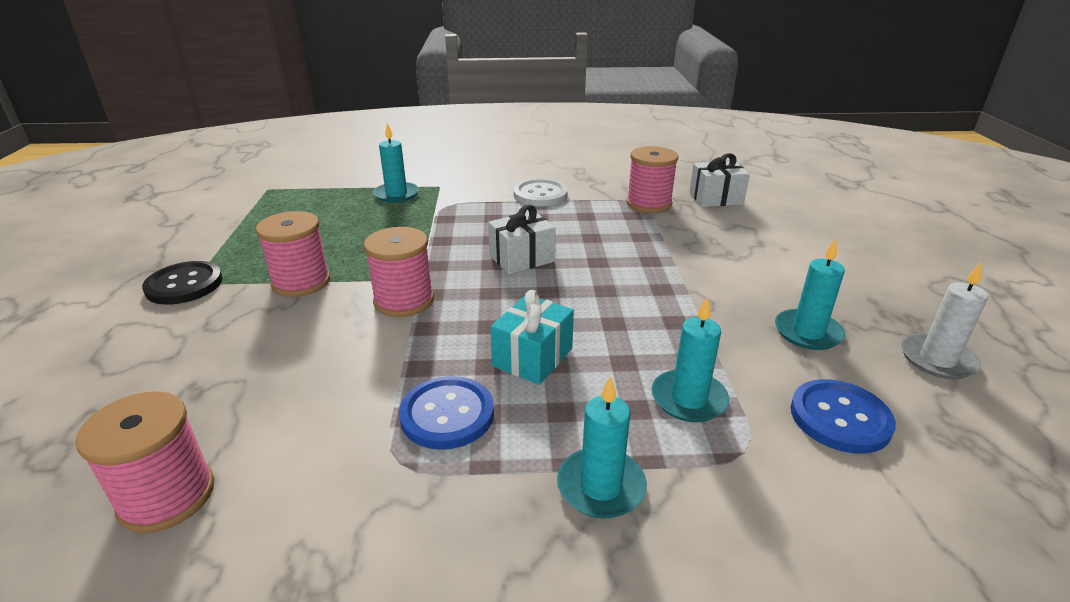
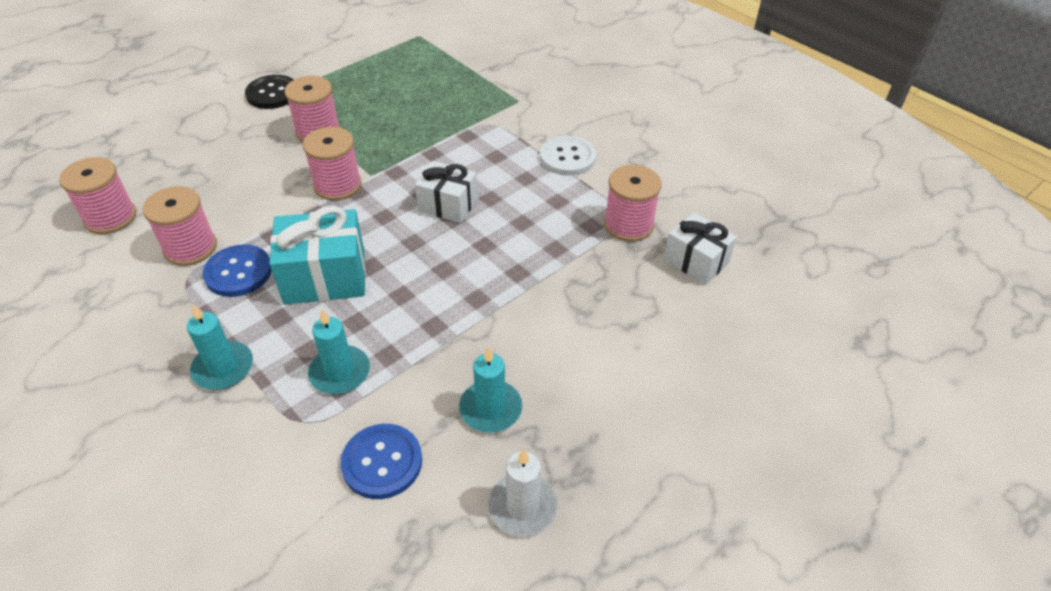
camera: 50 degrees right, 15 degrees up
(348, 438) = (190, 248): none -> pink spool
(396, 194) = (478, 91): turquoise candle -> none
(532, 357) = (325, 277): turquoise gift -> turquoise gift, size x1.51

